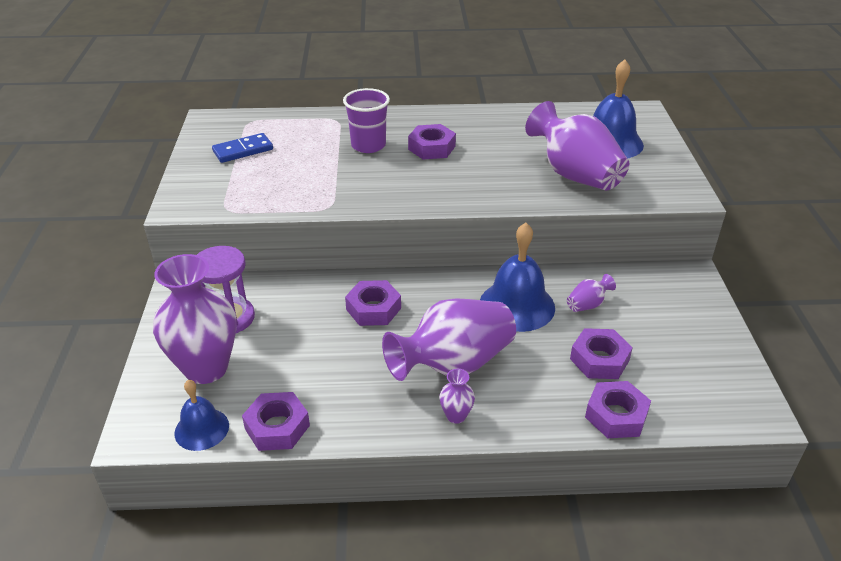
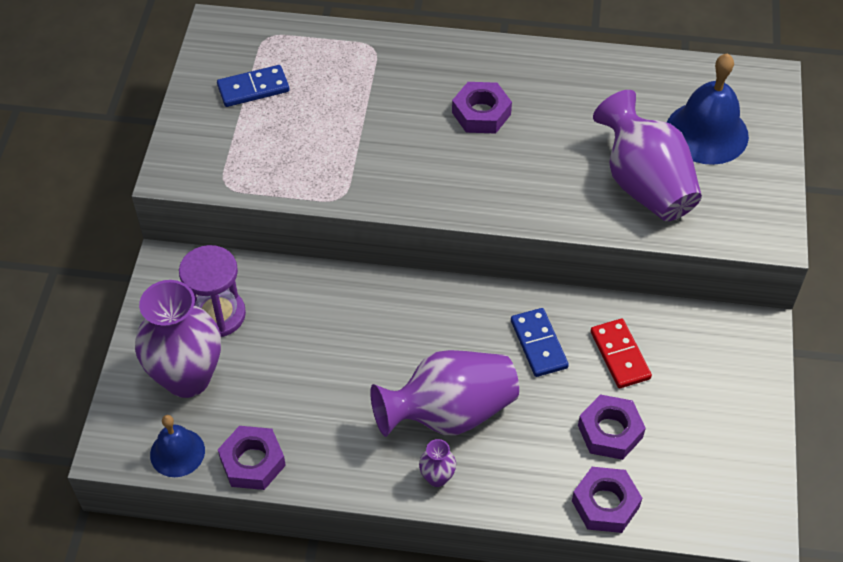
camera: 10 degrees right, 15 degrees up
(368, 145) = (405, 99): purple cup -> none
(373, 309) = (376, 325): purple nut -> none
(517, 305) = (539, 344): blue bell -> blue domino
(587, 305) = (620, 355): purple vase -> red domino

